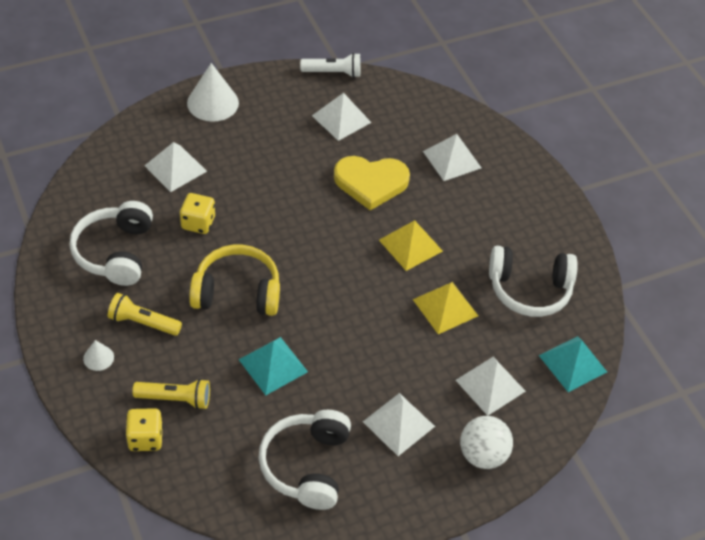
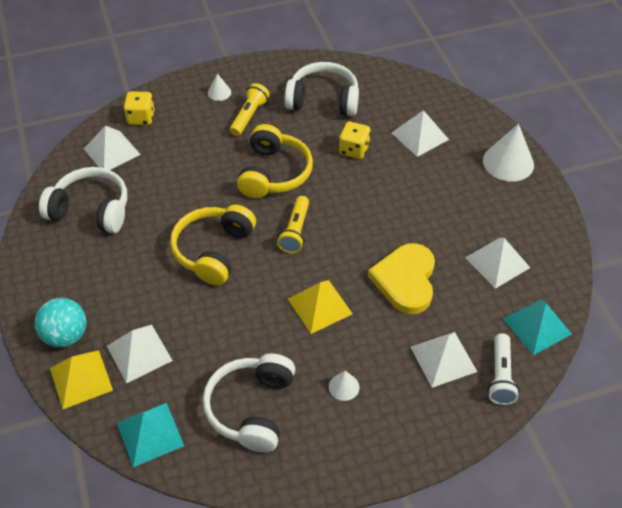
camera: 100 degrees right, 0 degrees up
(175, 399) = (172, 134): yellow flashlight -> yellow flashlight (295, 231)
(273, 365) = (193, 193): turquoise pyramid -> turquoise pyramid (537, 326)
(333, 73) = (568, 260): white flashlight -> white flashlight (500, 376)
(354, 337) = (213, 251): none -> yellow headphones
(398, 424) = (114, 275): white pyramid -> white pyramid (112, 151)
(445, 307) = (238, 327): yellow pyramid -> yellow pyramid (81, 379)
(482, 455) = (66, 336): white ball -> turquoise ball
(493, 225) = (344, 387): none -> white cone

